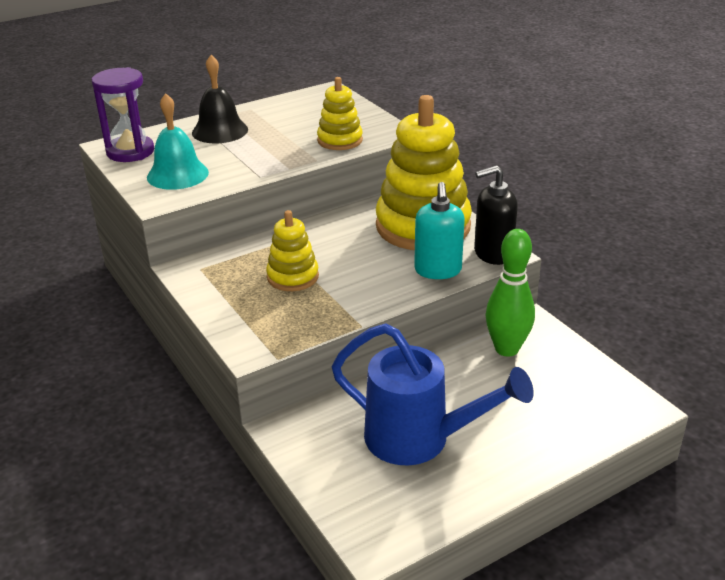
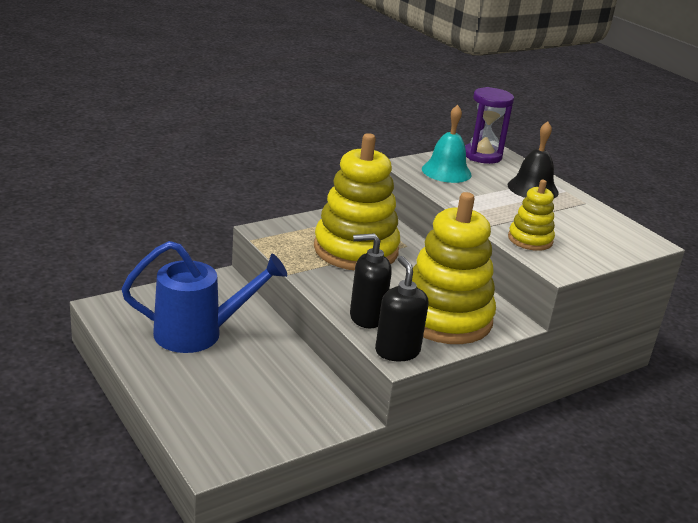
camera: 85 degrees right, 5 degrees down
(293, 277) = (355, 250): yellow stacking toy -> yellow stacking toy, size x1.98
(418, 439) = (198, 333): blue watering can -> blue watering can turned 120 degrees counterclockwise
(438, 270) = (366, 317): turquoise soap dispenser -> black soap dispenser
(506, 349) = (307, 393): green bowling pin -> none

